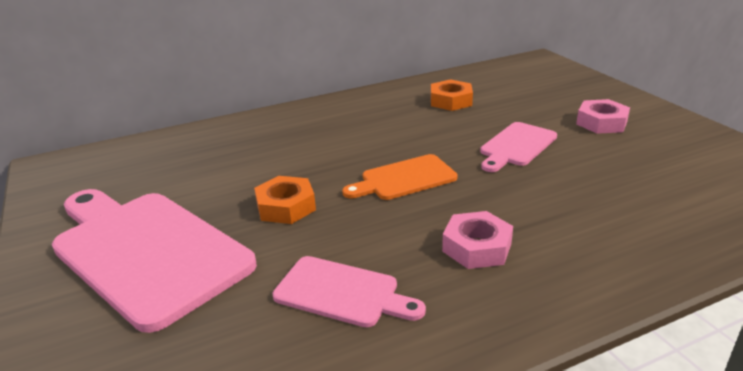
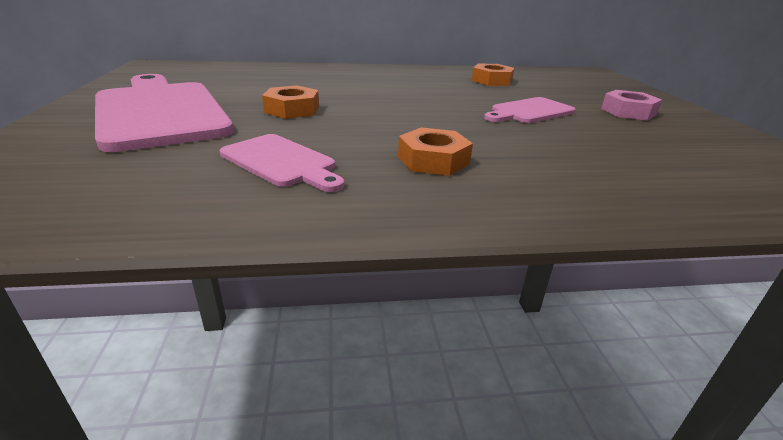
camera: 15 degrees right, 0 degrees up
(404, 179) = (407, 112): orange cutting board -> none
(477, 247) = (433, 160): pink nut -> orange nut

